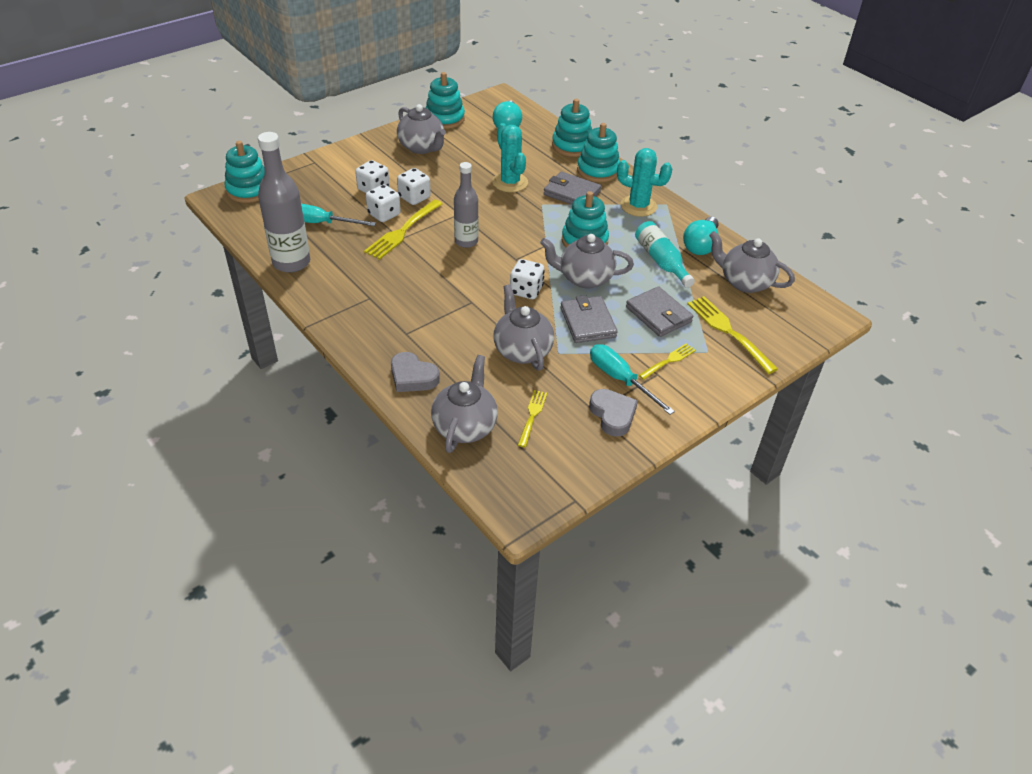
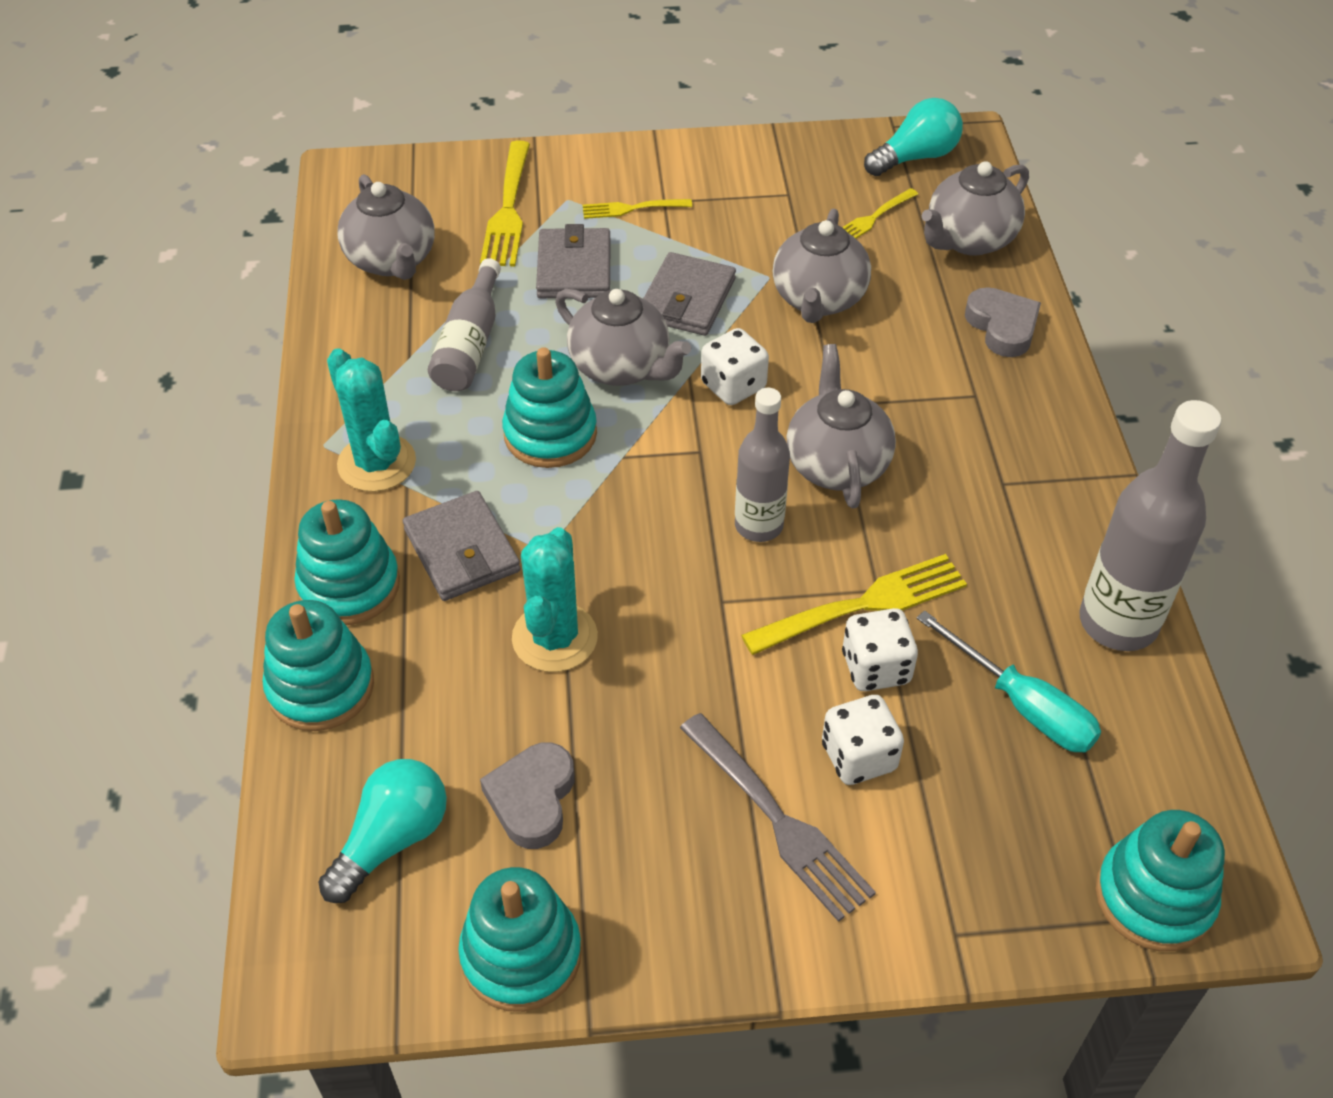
camera: 145 degrees left, 5 degrees up
(391, 166) = (776, 819): none -> grey fork
(414, 197) = (784, 688): white dice -> none
(422, 147) = (659, 857): grey teapot -> grey teapot (836, 464)
(612, 415) = (770, 181): grey heart -> grey heart (532, 799)
(620, 379) = (719, 213): turquoise screwdriver -> none
(661, 261) = (470, 344): turquoise bottle -> grey bottle
(700, 245) = (374, 343): turquoise light bulb -> turquoise light bulb (915, 157)

